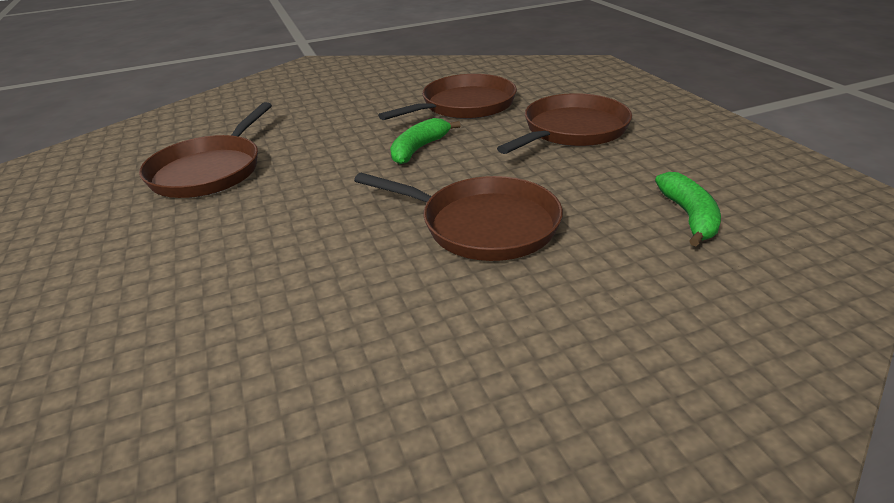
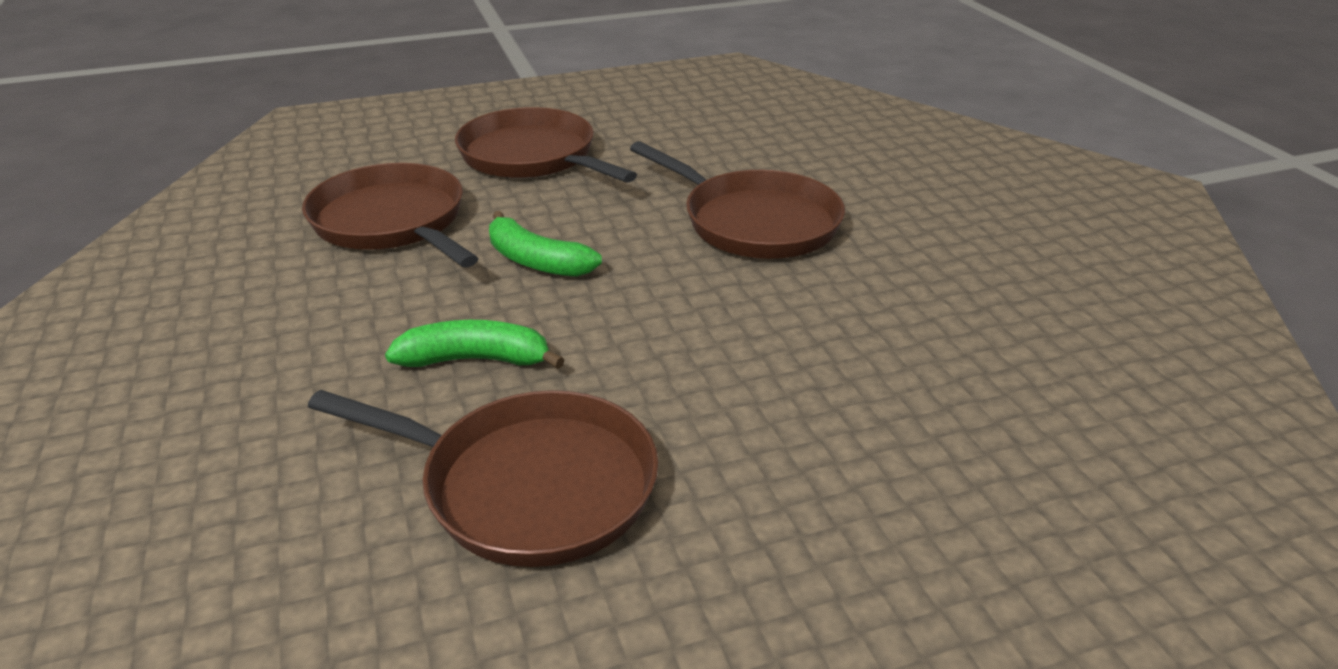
camera: 90 degrees left, 0 degrees up
(483, 225) = (755, 222): brown pan -> brown pan turned 105 degrees clockwise
(689, 216) = (747, 127): green banana -> green banana (476, 360)

